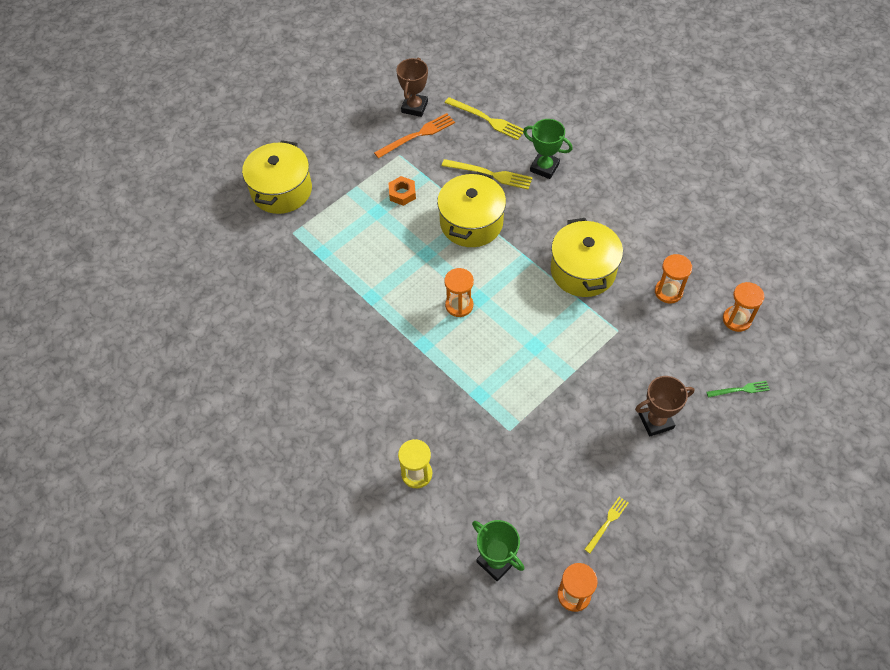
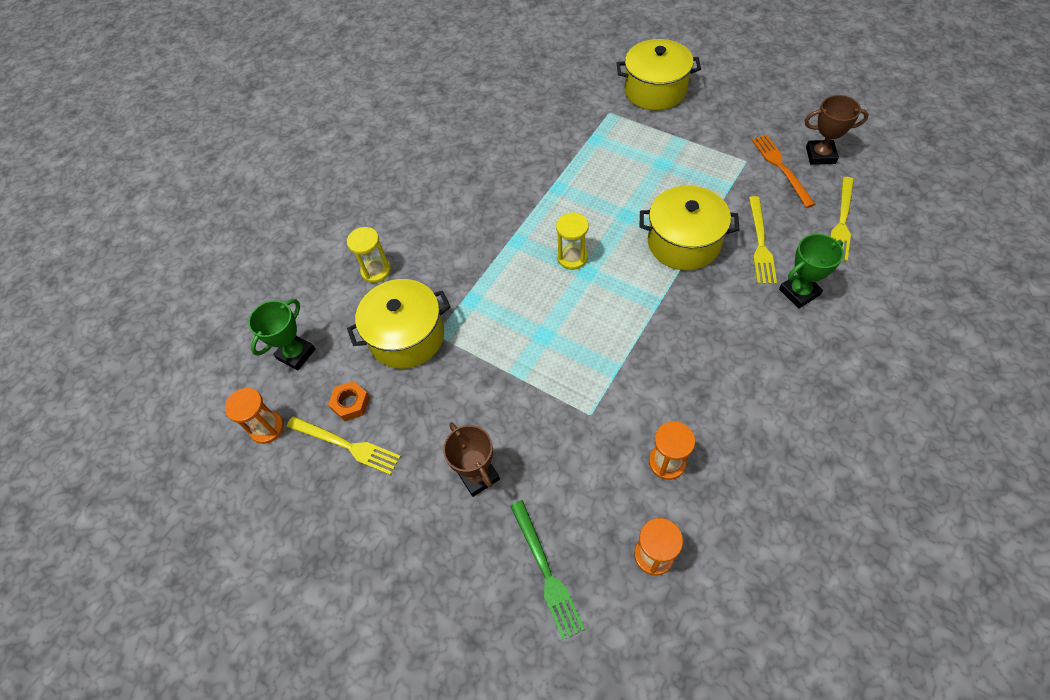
camera: 80 degrees right, 0 degrees up
(402, 193) = (695, 176): orange nut -> orange nut (351, 403)
(417, 135) = (781, 168): orange fork -> orange fork turned 150 degrees counterclockwise
(459, 305) = (572, 257): orange hourglass -> yellow hourglass
(544, 167) = (799, 292): green trophy -> green trophy turned 45 degrees clockwise
(583, 270) = (662, 362): yellow pot -> yellow pot (407, 336)
(607, 523) = (346, 445): yellow fork -> yellow fork, size x1.69
(740, 390) = (546, 571): green fork -> green fork, size x1.69

